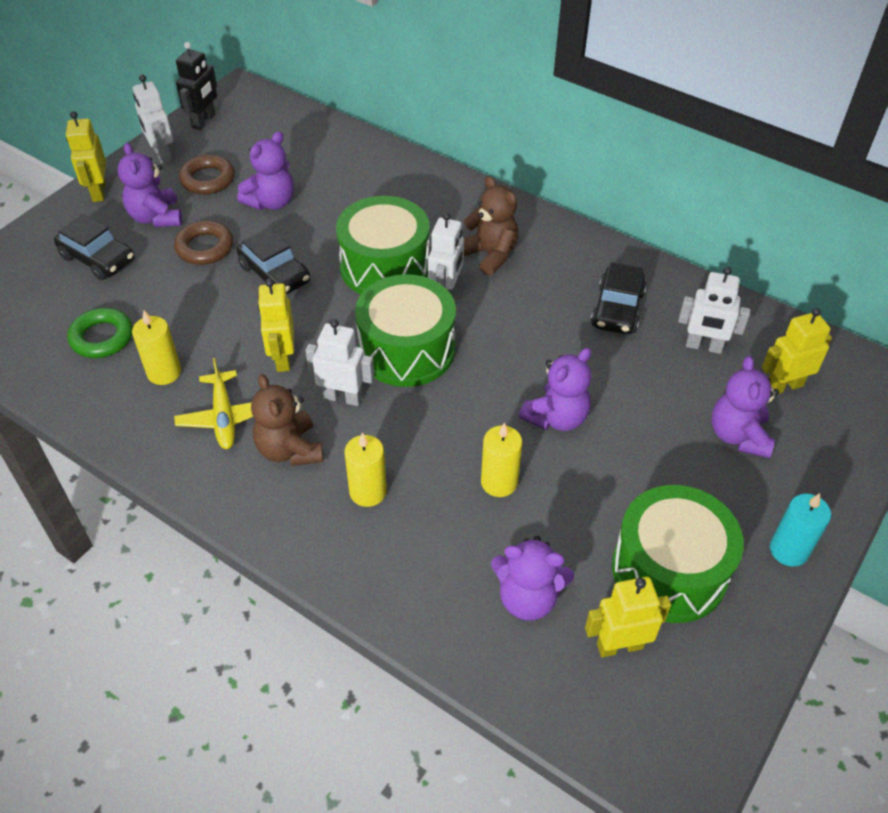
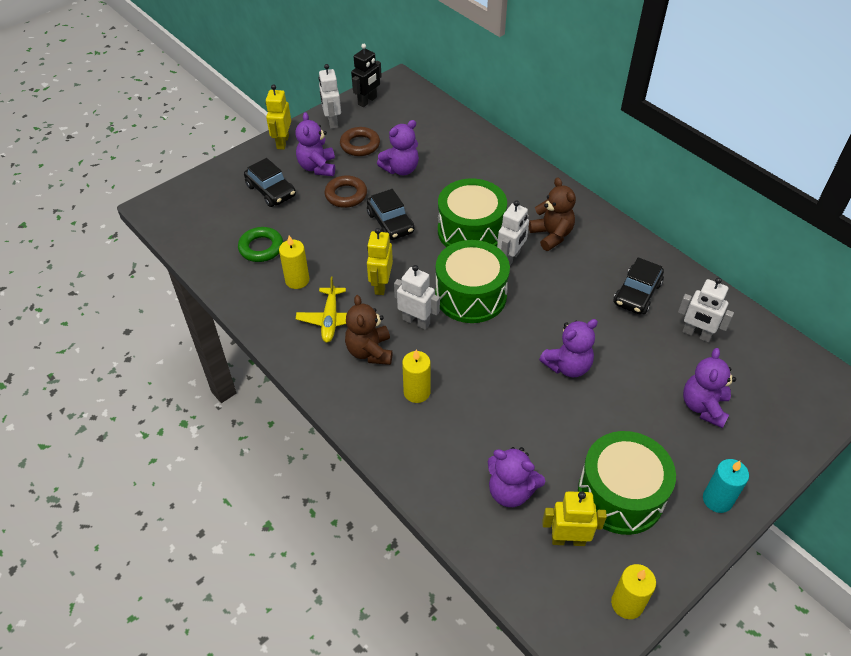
camera: 15 degrees right, 0 degrees up
(499, 482) = (512, 404): yellow candle -> yellow candle (627, 603)
(784, 386) = (751, 376): yellow robot -> none

